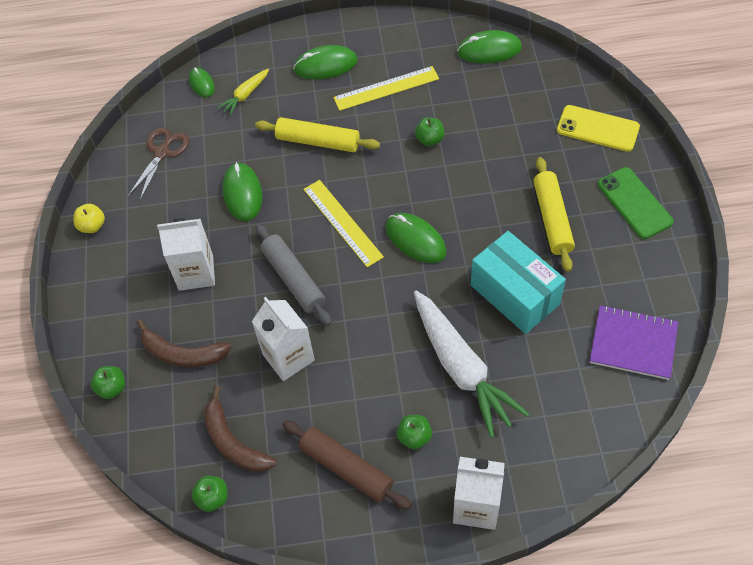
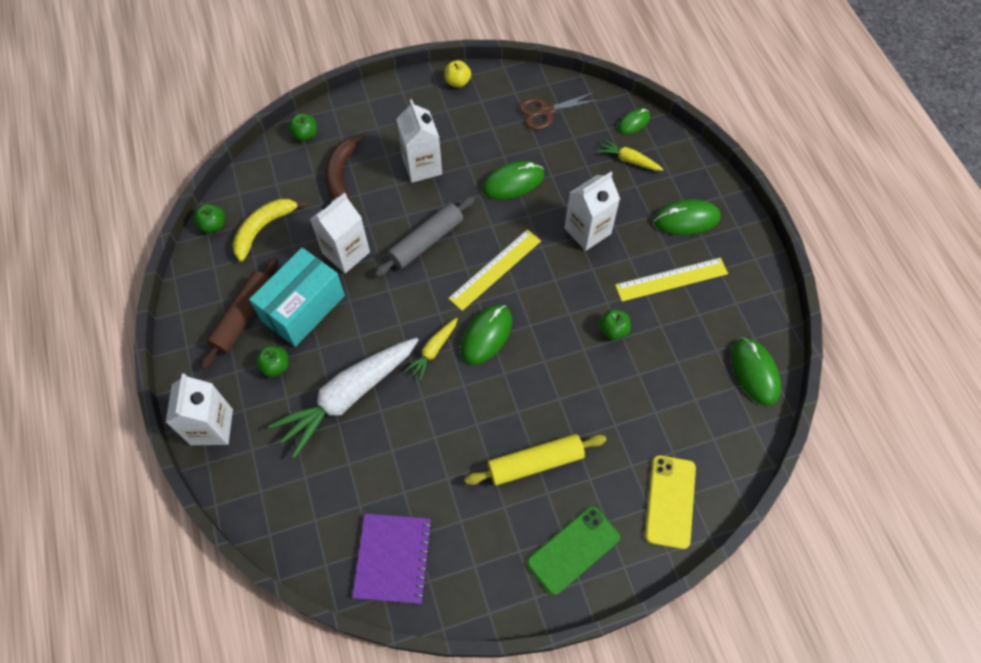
camera: 75 degrees right, 5 degrees up
(162, 152) = (546, 112): brown scissors -> brown scissors turned 150 degrees clockwise
(233, 441) = (263, 229): brown banana -> yellow banana
(318, 141) = (587, 231): yellow rolling pin -> white carton
(325, 65) = (686, 219): green mouse -> green mouse turned 75 degrees counterclockwise
(386, 88) = (671, 279): yellow ruler -> yellow ruler turned 75 degrees counterclockwise
(423, 287) = (433, 350): none -> yellow carrot
(515, 294) = (436, 435): turquoise box -> turquoise box (303, 308)

